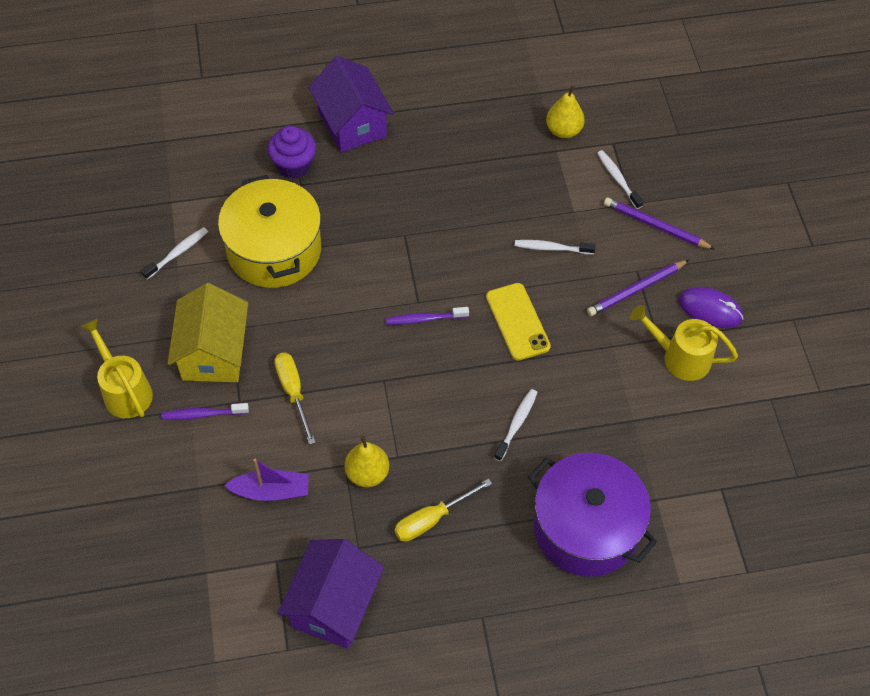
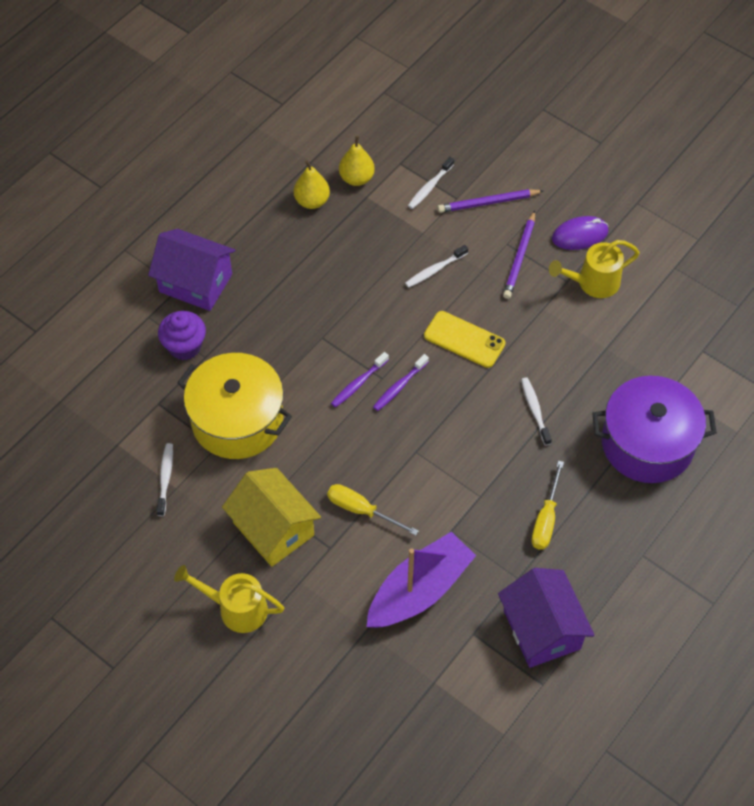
camera: 40 degrees left, 0 degrees up
(203, 414) = (313, 578): purple toothbrush -> purple toothbrush (358, 384)
(271, 491) = (419, 590): purple boat -> purple boat, size x1.69
(367, 473) = (472, 524): yellow pear -> yellow pear (312, 201)
(618, 179) = (429, 187): white toothbrush -> white toothbrush turned 75 degrees counterclockwise

